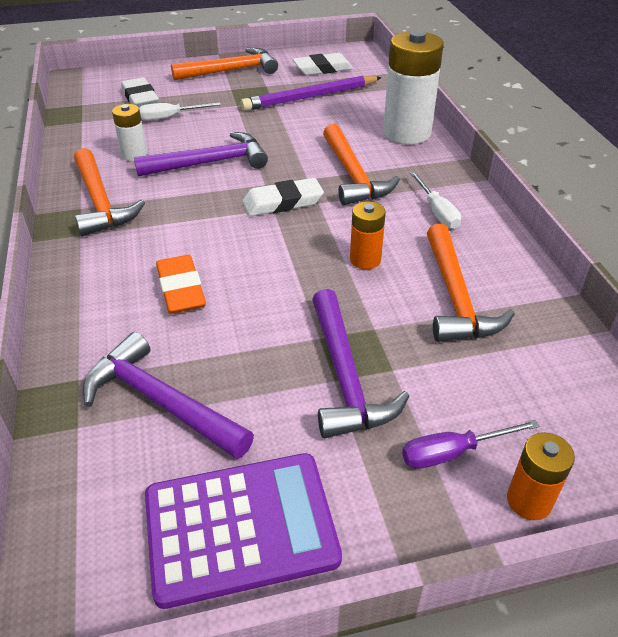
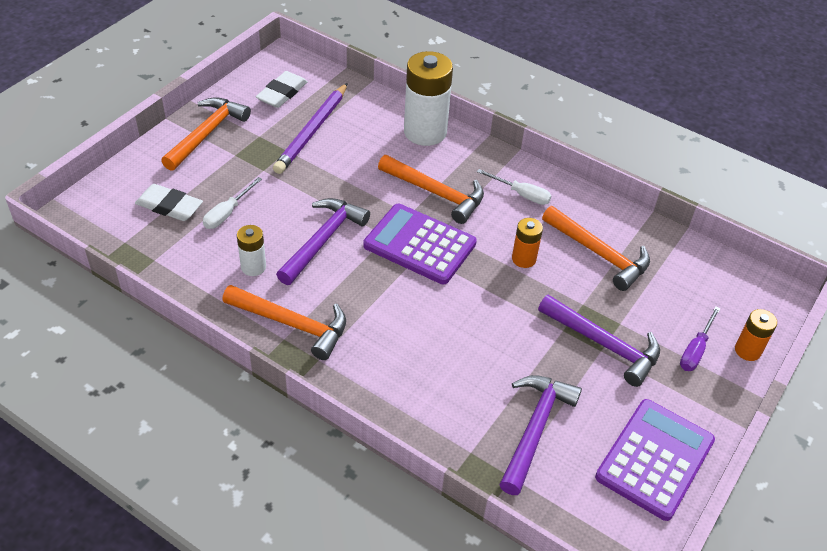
camera: 45 degrees left, 5 degrees up
(161, 402) = (534, 429): purple hammer -> purple hammer turned 120 degrees clockwise
(181, 289) = (446, 353): orange eraser -> none
(282, 202) = (419, 245): white eraser -> purple calculator

